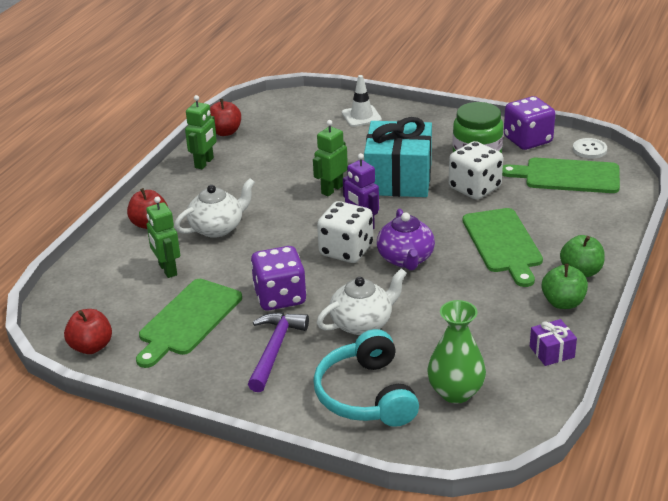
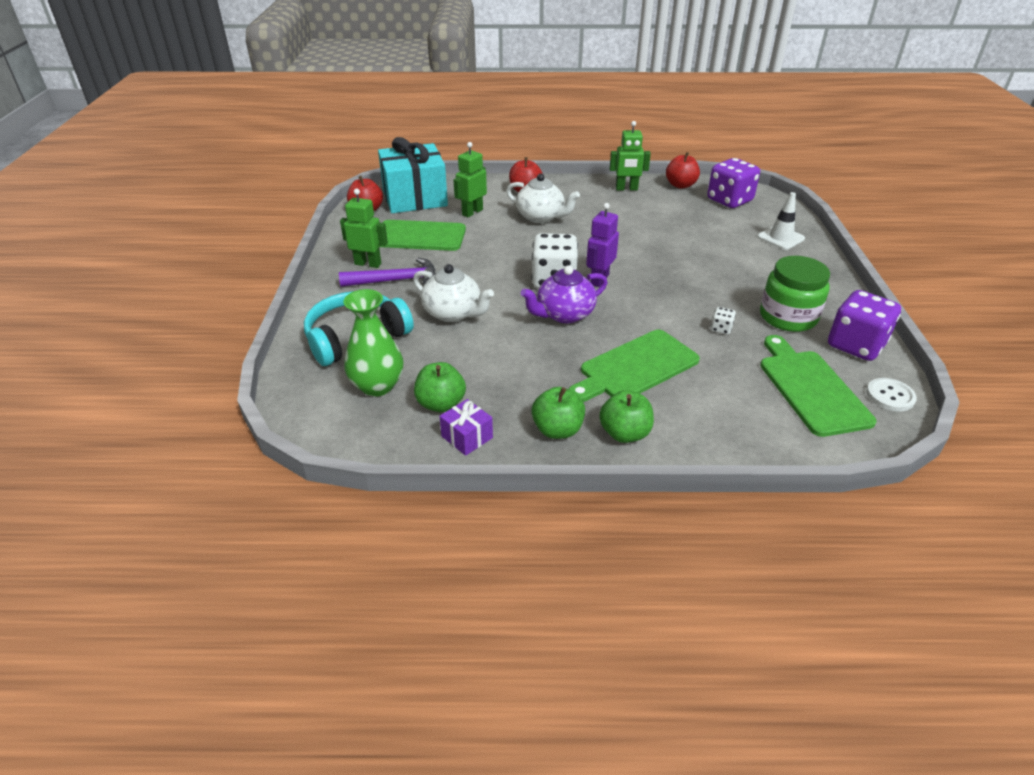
camera: 65 degrees right, 5 degrees up
(280, 297) = (466, 266): purple dice -> purple dice (729, 200)
(332, 189) = (642, 252): green robot -> green robot (368, 264)
(398, 179) = (693, 281): turquoise gift -> turquoise gift (415, 198)
(475, 188) = (721, 329): white dice -> white dice, size x0.42
(501, 358) = (441, 404): none -> green apple

